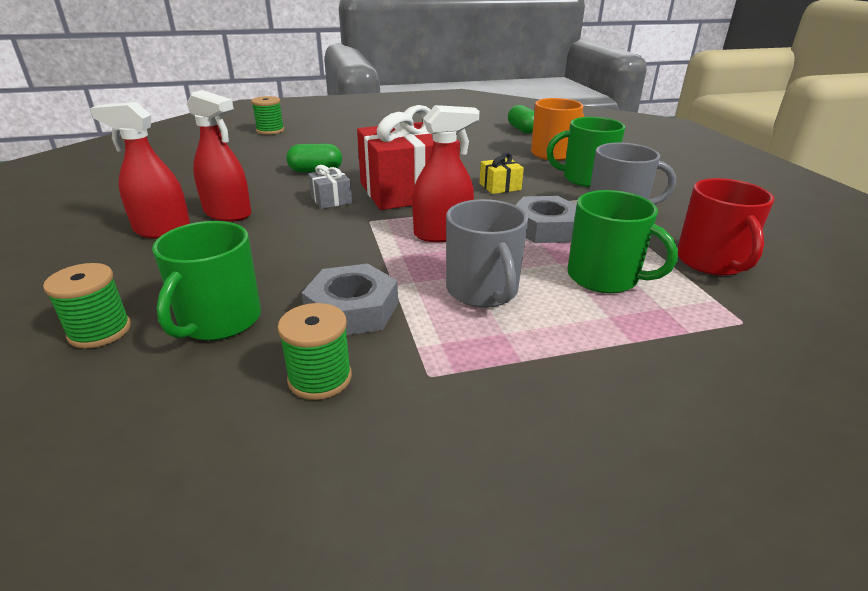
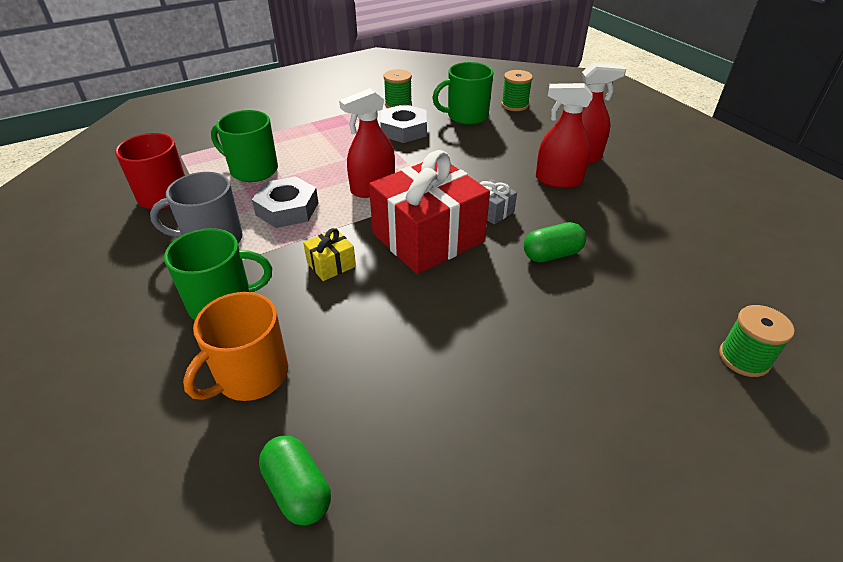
camera: 165 degrees right, 10 degrees up
(219, 321) = (466, 116): green mug -> green mug turned 105 degrees counterclockwise
(482, 291) = (333, 150): grey mug -> none

